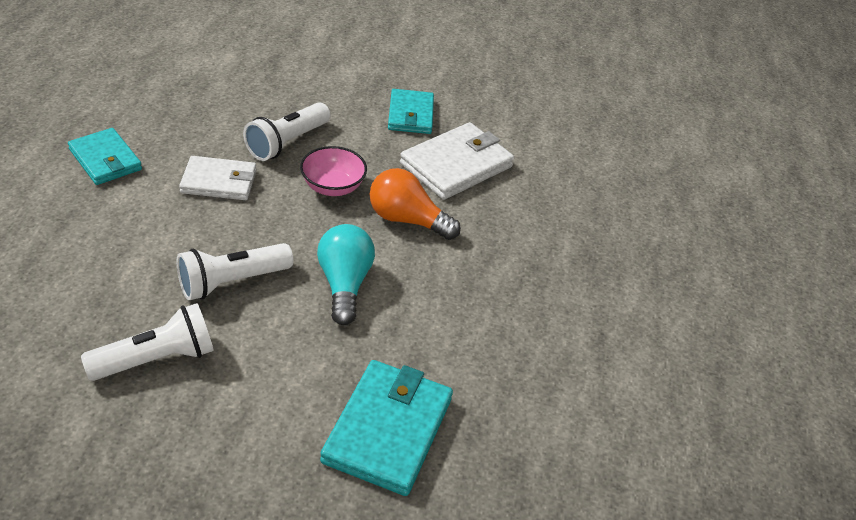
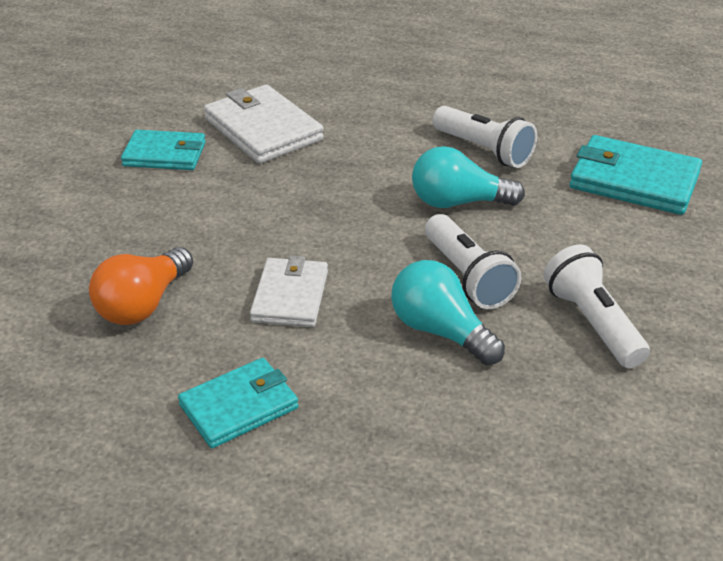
camera: 80 degrees left, 5 degrees down
(164, 260) = (440, 331): none -> turquoise light bulb
(287, 142) = (212, 244): white flashlight -> white flashlight (484, 150)
(333, 187) = (300, 210): pink bowl -> none
(407, 220) = (355, 163): orange light bulb -> orange light bulb (143, 304)

